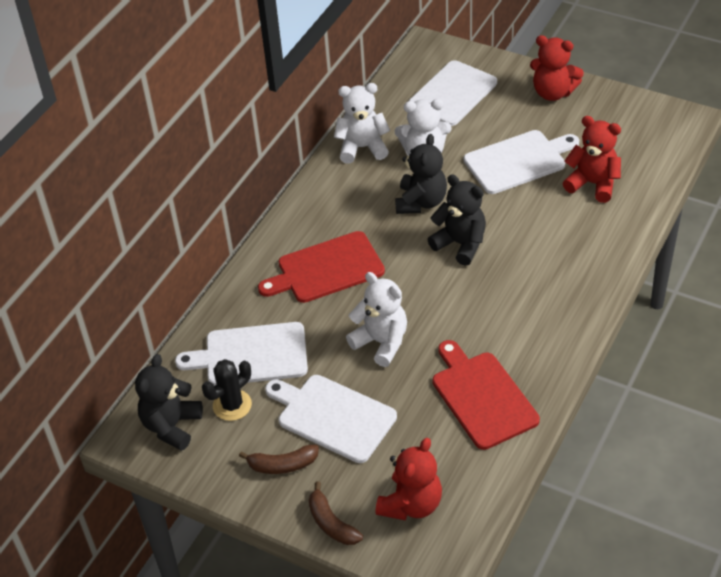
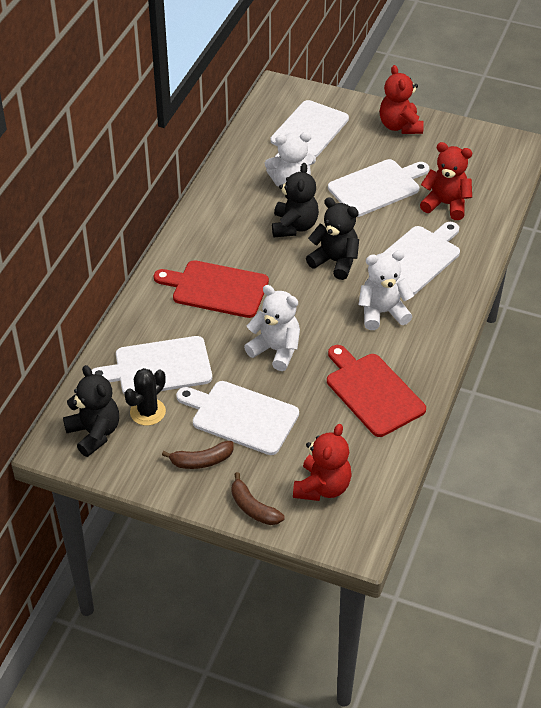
camera: 10 degrees left, 0 degrees up
(171, 426) = (94, 433): black teddy bear -> black teddy bear turned 135 degrees clockwise
(326, 269) = (216, 288): red cutting board -> red cutting board turned 45 degrees clockwise
(362, 148) = (234, 180): white teddy bear -> white teddy bear (382, 313)
(552, 245) = (417, 258): none -> white cutting board
(553, 93) = (400, 126): red teddy bear -> red teddy bear turned 60 degrees clockwise

